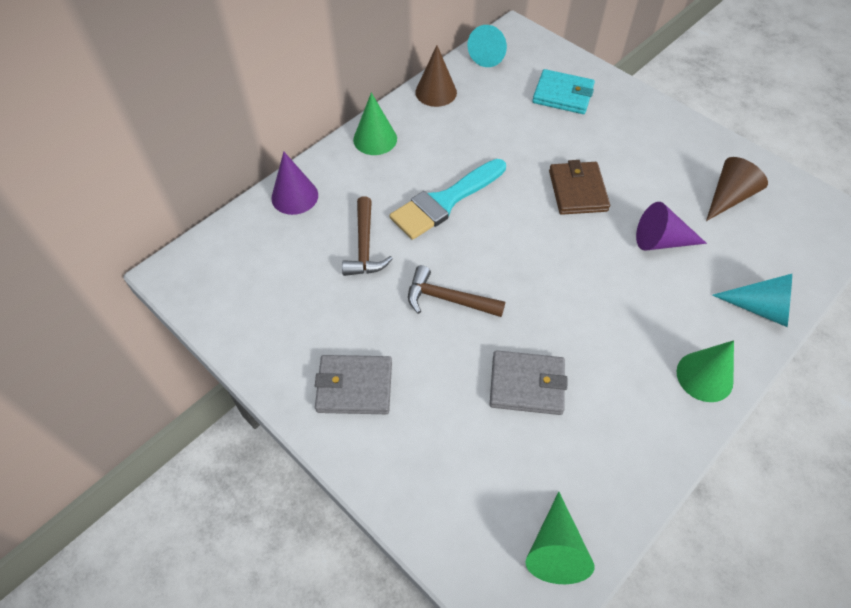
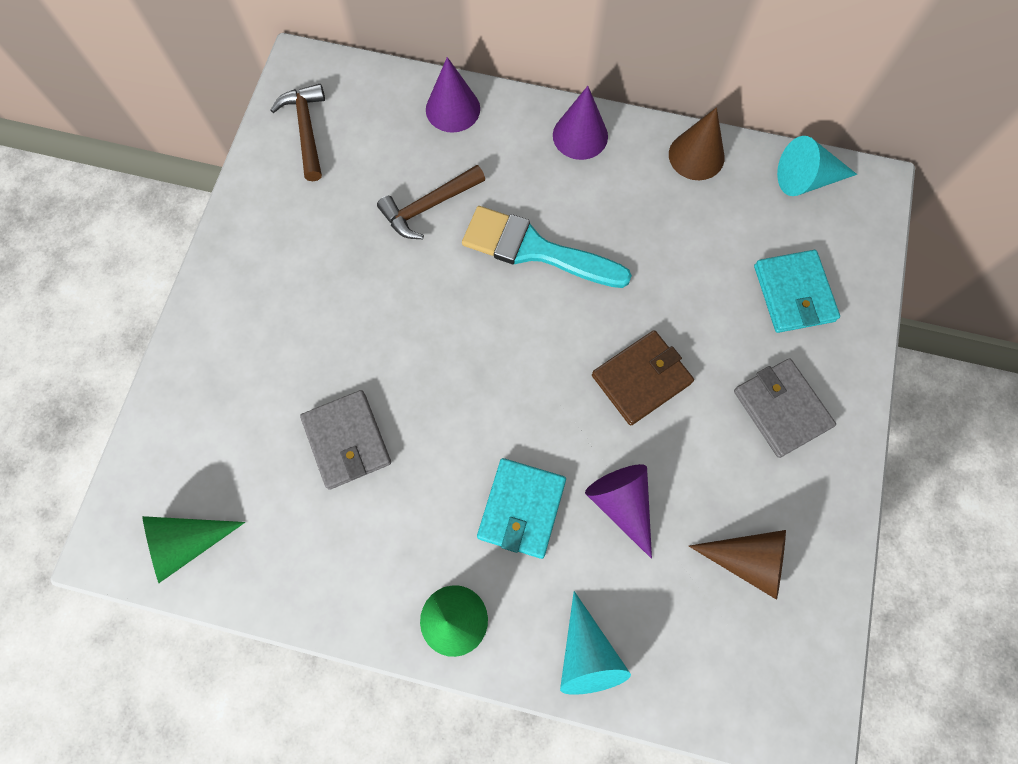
camera: 60 degrees right, 15 degrees up
(354, 386) = (264, 287): grey wallet -> grey wallet (781, 409)
(375, 139) = (580, 135): green cone -> purple cone
(448, 299) = (408, 317): brown hammer -> brown hammer (307, 130)
(638, 297) = (521, 508): none -> turquoise wallet

